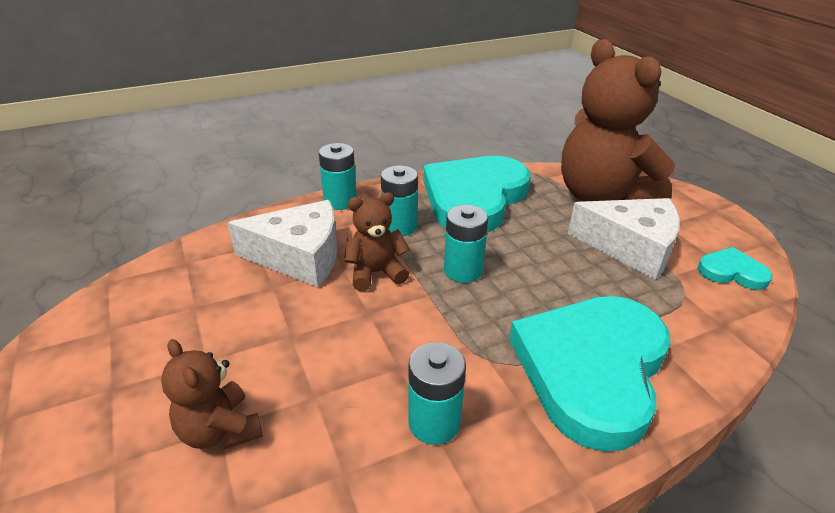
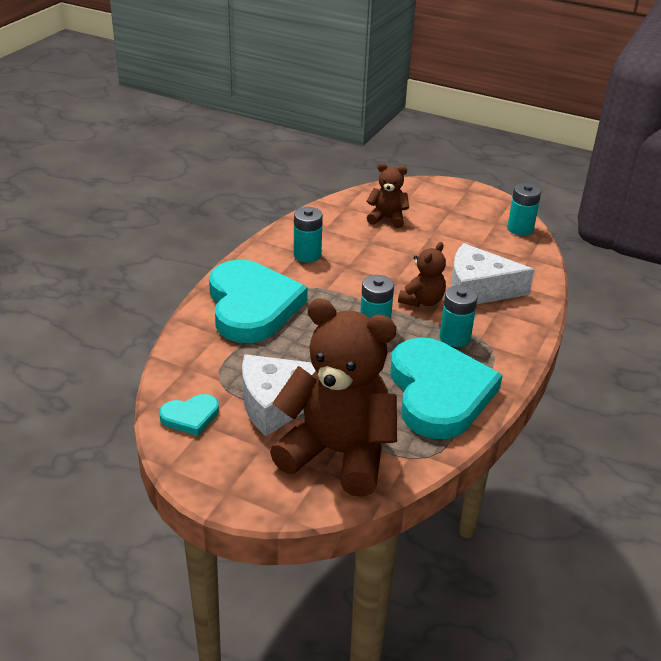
camera: 140 degrees right, 0 degrees up
(300, 256) = (478, 289): white cheese -> white cheese turned 45 degrees clockwise
(340, 201) = (524, 337): turquoise battery -> turquoise battery (520, 229)

